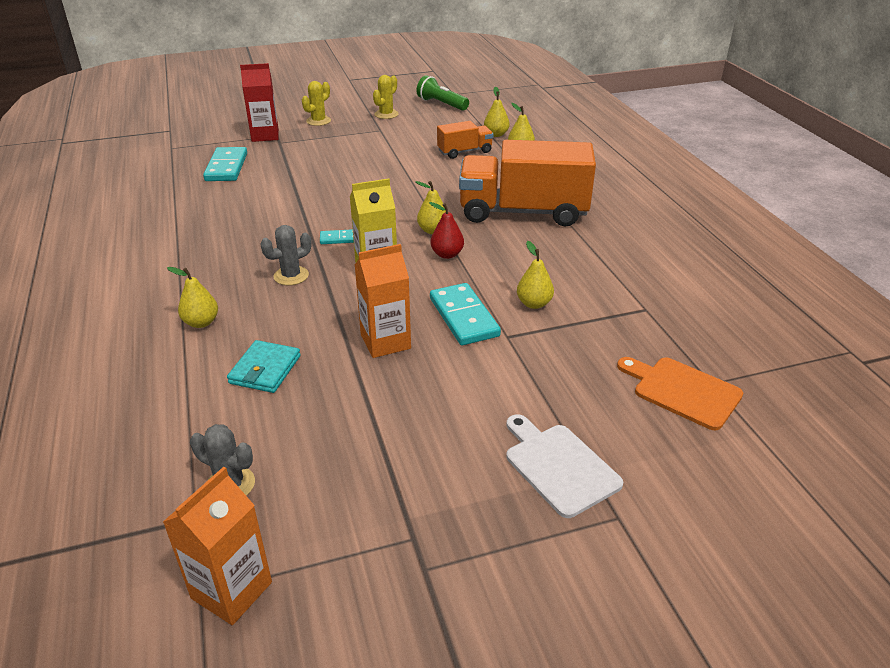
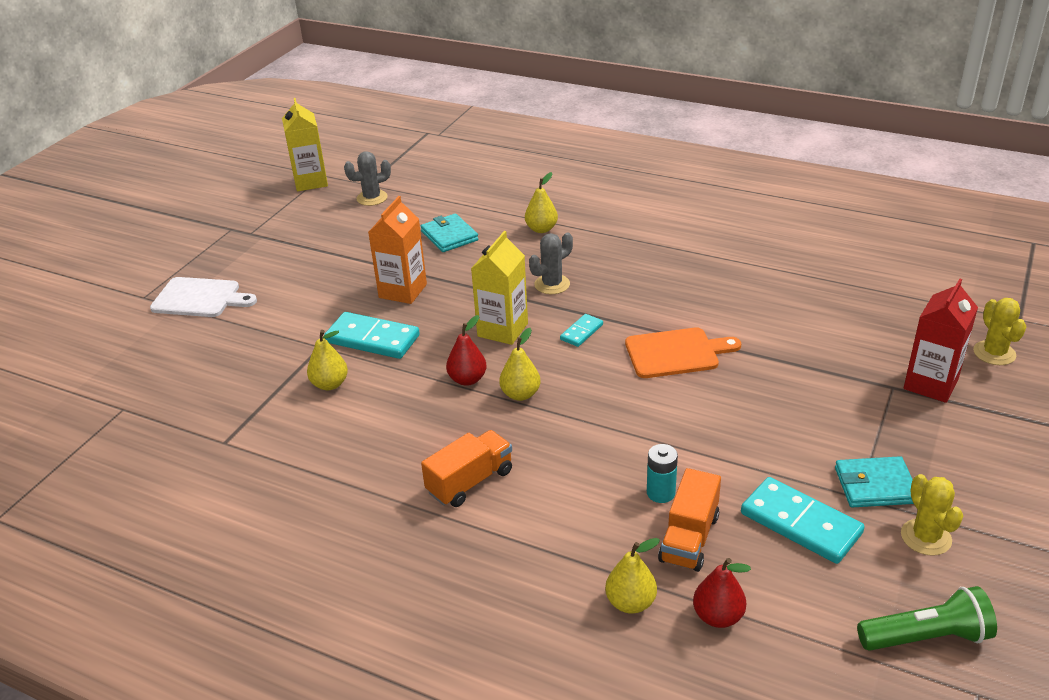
camera: 135 degrees right, 0 degrees up
(226, 167) = (844, 323): turquoise domino -> turquoise domino (801, 523)
(231, 590) = (310, 182): orange carton -> yellow carton
(291, 276) = (552, 284): grey cactus -> grey cactus turned 45 degrees clockwise
(318, 121) = (952, 452): yellow cactus -> yellow cactus (994, 353)
(367, 129) = (875, 486): none -> turquoise wallet
(447, 166) = (660, 493): none -> turquoise battery
(496, 134) = (718, 616): yellow pear -> red pear
(523, 212) = (470, 482): orange truck -> orange truck, size x0.48
(682, 391) = (144, 388): orange cutting board -> orange cutting board (676, 353)

